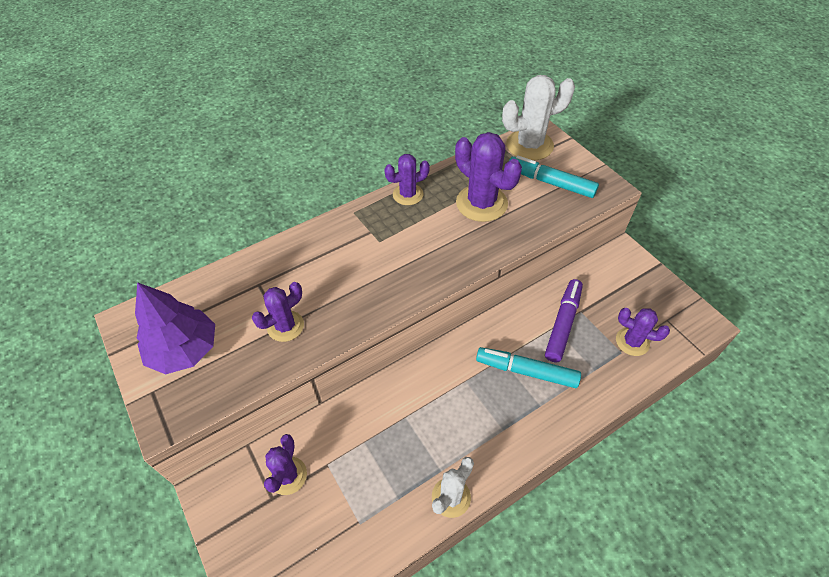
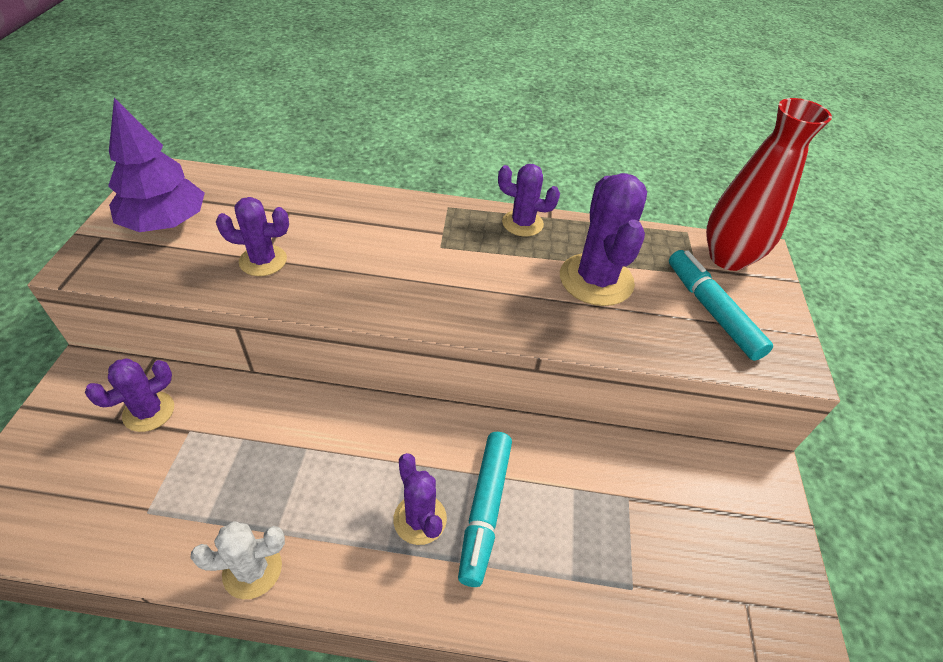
camera: 35 degrees right, 5 degrees down
(526, 371) = (485, 509): turquoise marker -> turquoise marker turned 135 degrees counterclockwise
(529, 145) = (728, 258): white cactus -> red vase
(563, 324) = (589, 493): purple marker -> none
(632, 342) = (662, 588): purple cactus -> purple cactus (420, 519)

